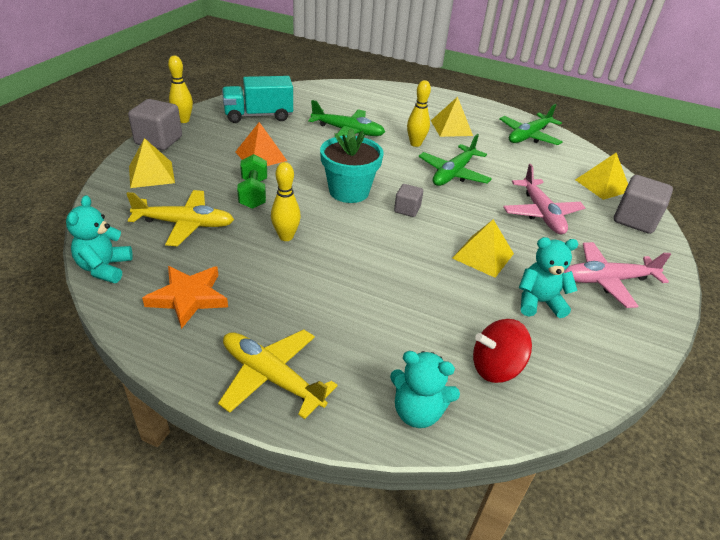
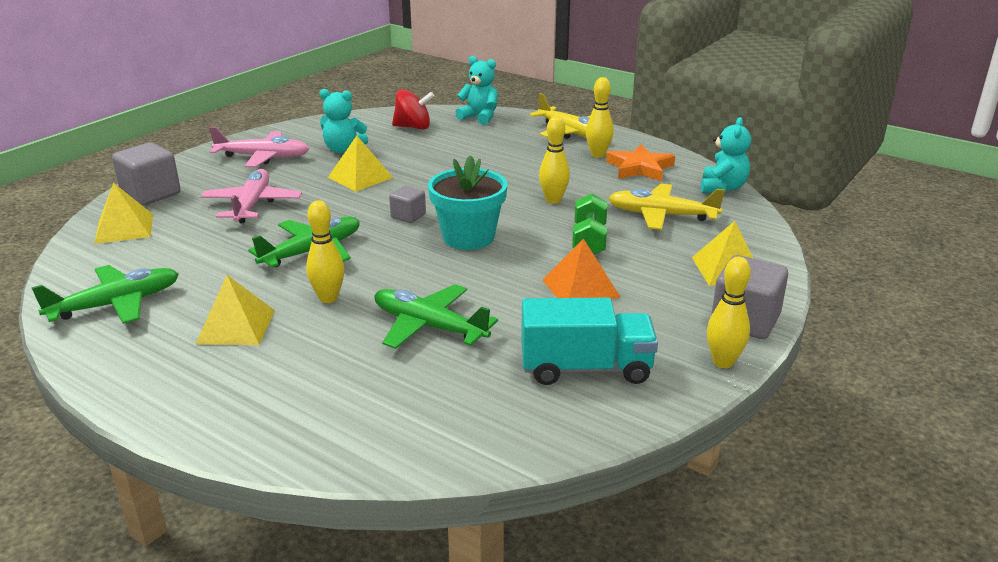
camera: 165 degrees left, 10 degrees down
(236, 321) = (598, 155): none -> yellow bowling pin

